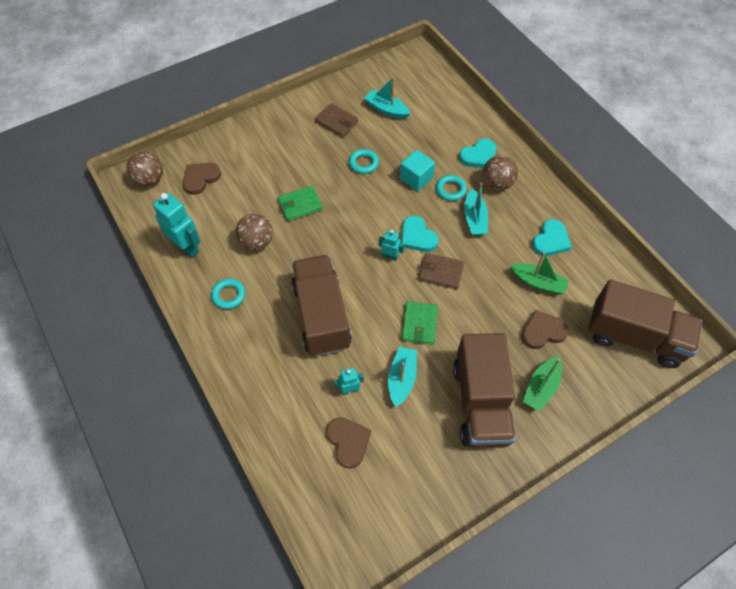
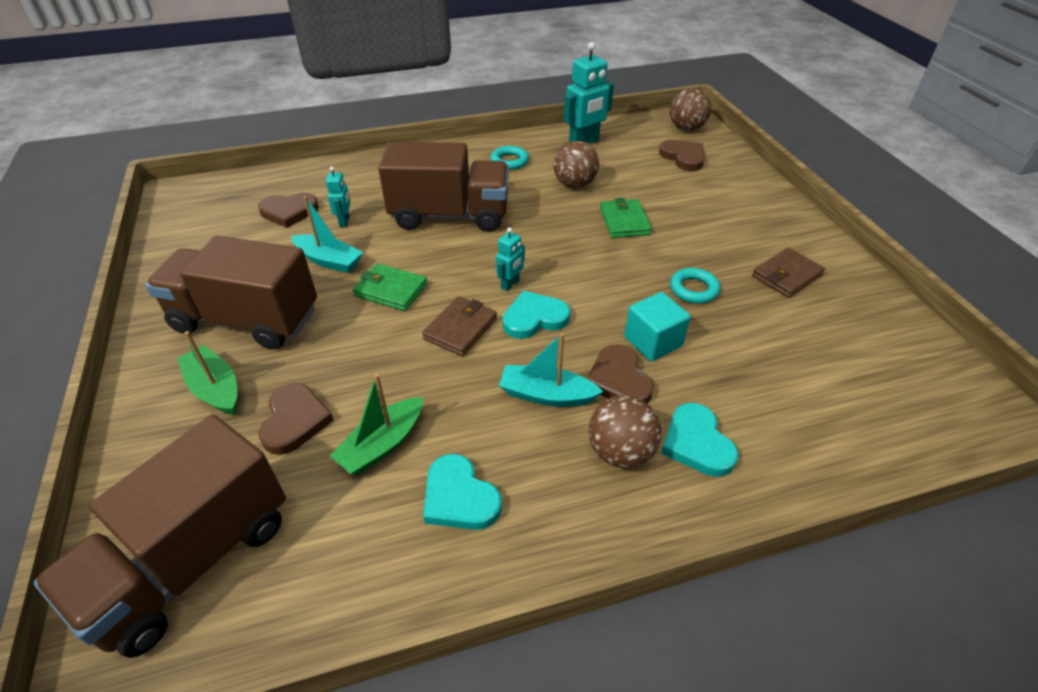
camera: 105 degrees right, 15 degrees down
(386, 109) = (821, 338): turquoise boat -> none
(450, 190) = (619, 379): turquoise ring -> brown heart

